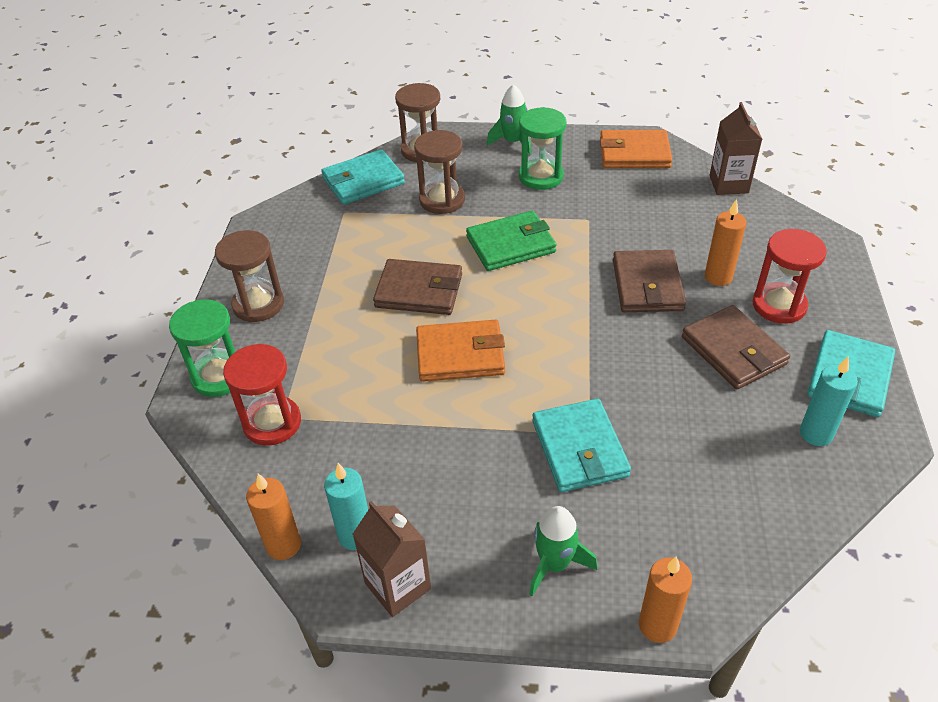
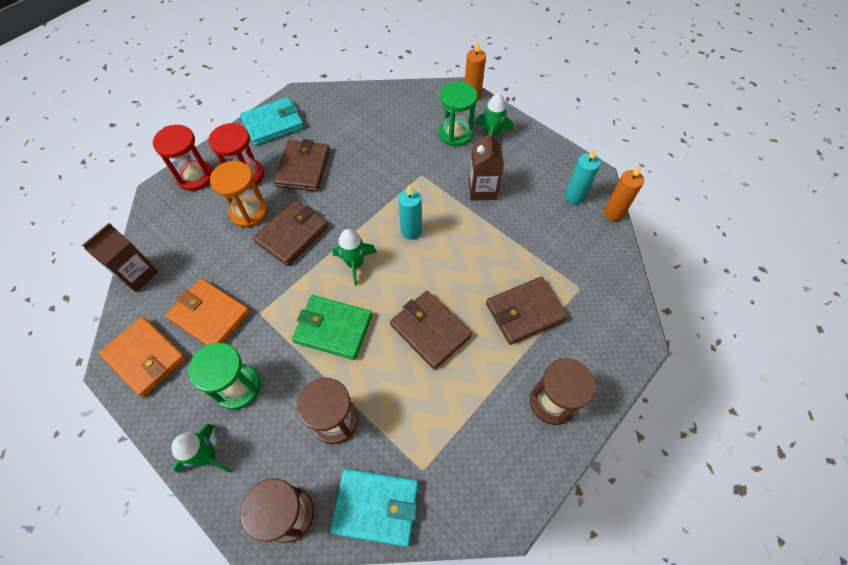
camera: 145 degrees left, 15 degrees up
(219, 376) = (609, 348): green hourglass -> green hourglass (455, 134)
(272, 423) = (588, 288): red hourglass -> red hourglass (195, 177)
(333, 358) = (525, 312): none -> brown wallet
(398, 586) = (567, 165): brown carton -> brown carton (482, 190)
(460, 354) = (445, 262): orange wallet -> orange wallet (210, 316)
(552, 299) = (355, 264): none -> green rocket
(579, 448) = (433, 171): turquoise wallet -> none
(718, 277) = (249, 212): orange candle -> orange hourglass
(816, 434) = (324, 113): turquoise candle -> turquoise candle (411, 231)

